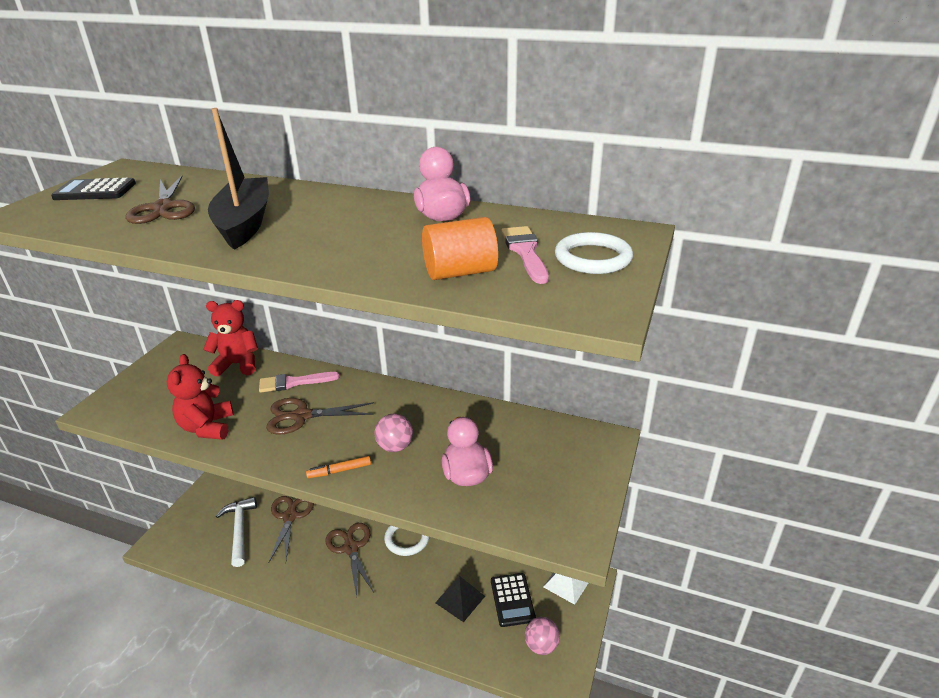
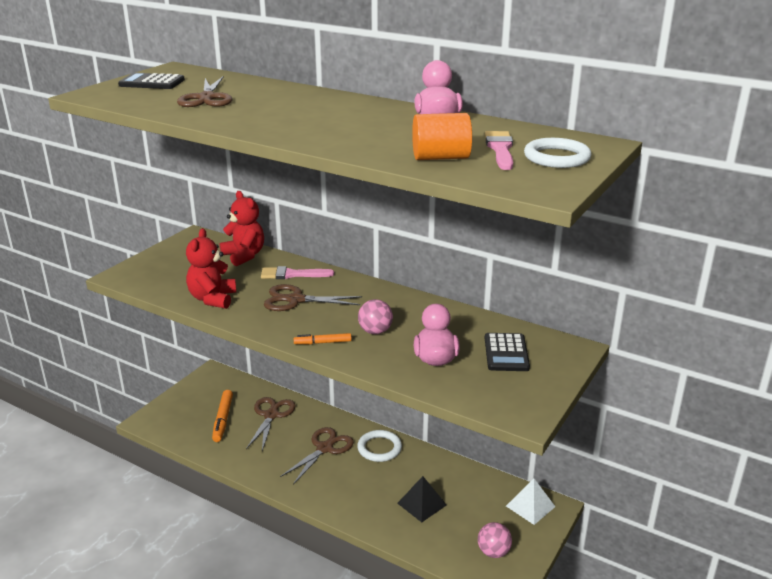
camera: 10 degrees right, 5 degrees down
(237, 364) = (244, 256): red teddy bear -> red teddy bear turned 45 degrees clockwise
(239, 530) = (223, 419): white hammer -> orange marker
(244, 223) = (271, 113): black boat -> none
(351, 548) = (324, 448): brown scissors -> brown scissors turned 45 degrees clockwise
(512, 600) = (473, 512): black calculator -> black calculator (506, 353)

